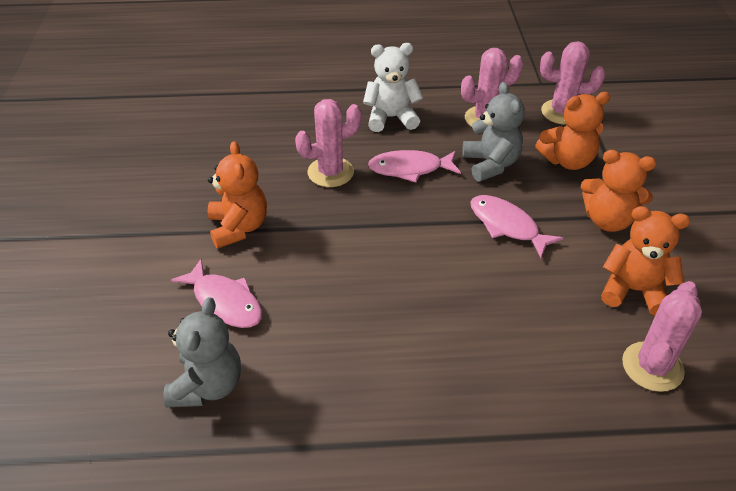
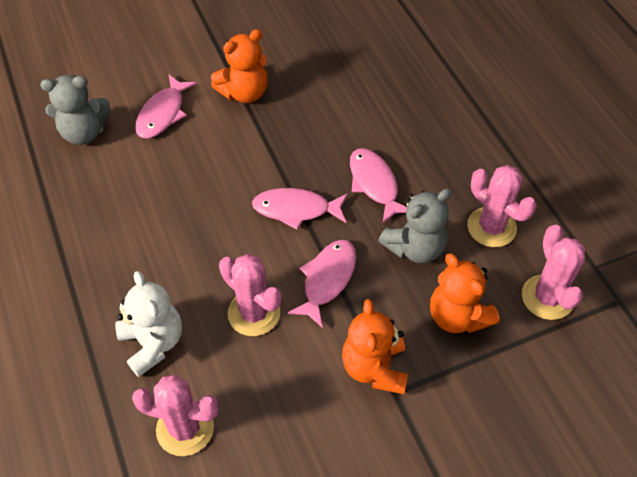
camera: 70 degrees right, 10 degrees up
(330, 172) = (340, 128): pink cactus -> pink cactus (254, 313)
(391, 118) = (446, 149): white teddy bear -> white teddy bear (153, 343)
(416, 226) = (296, 209): none -> pink fish
(633, 290) = (278, 403): orange teddy bear -> none

